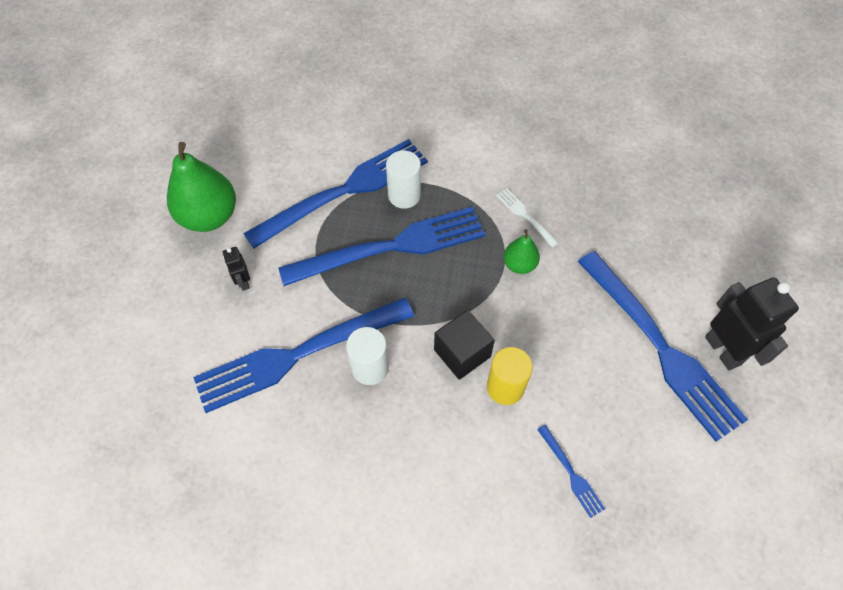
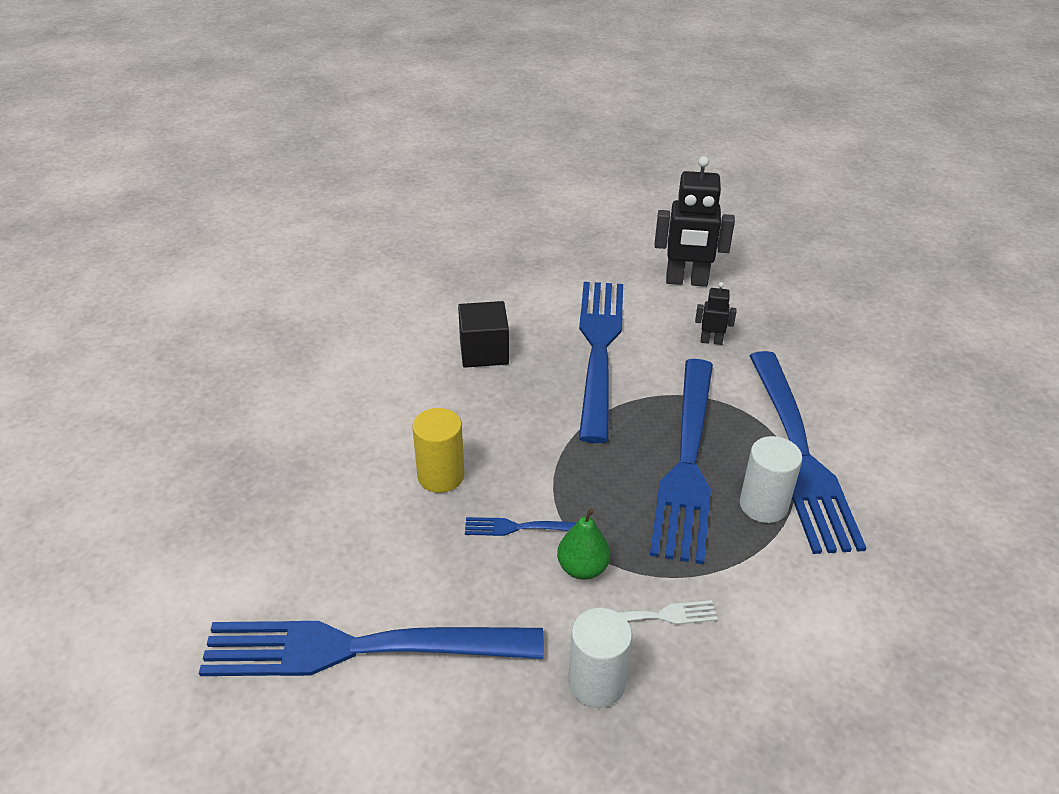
camera: 120 degrees right, 20 degrees down
(209, 216) = (815, 342): green pear -> none
(370, 368) = (546, 389): white cylinder -> white cylinder (596, 683)
(462, 353) = (507, 461): black cube -> black cube (484, 352)
(571, 473) = (312, 480): blue fork -> blue fork (519, 527)
(723, 350) = (293, 720): black robot -> black robot (686, 281)

